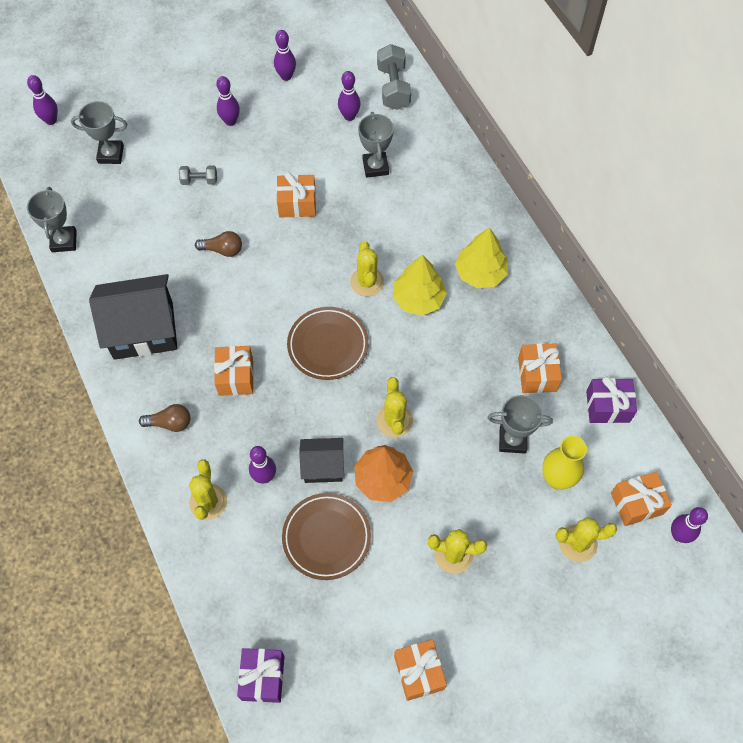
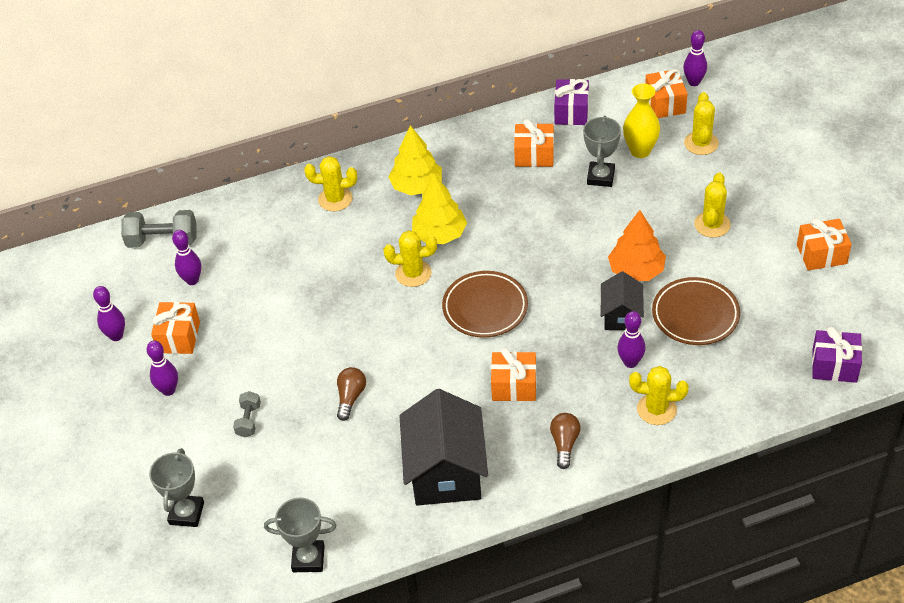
camera: 80 degrees left, 15 degrees down
(51, 120) = (112, 584): purple bowling pin -> none
(297, 204) = (302, 329): orange gift -> orange gift (178, 337)
(375, 167) = (268, 260): grey trophy -> none
(394, 420) = (575, 259): yellow cactus -> yellow cactus (335, 199)

